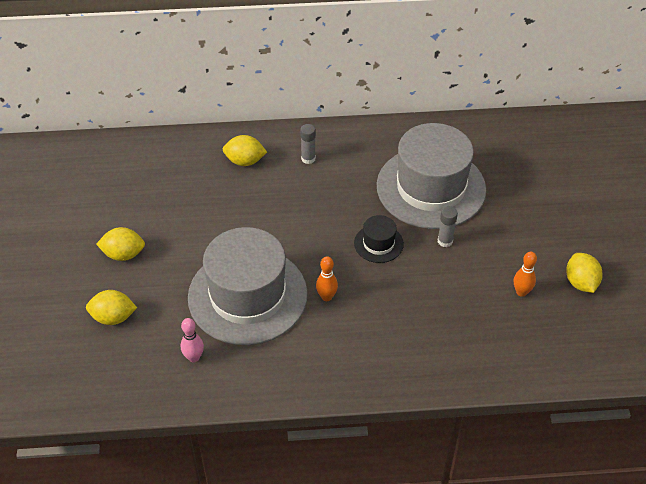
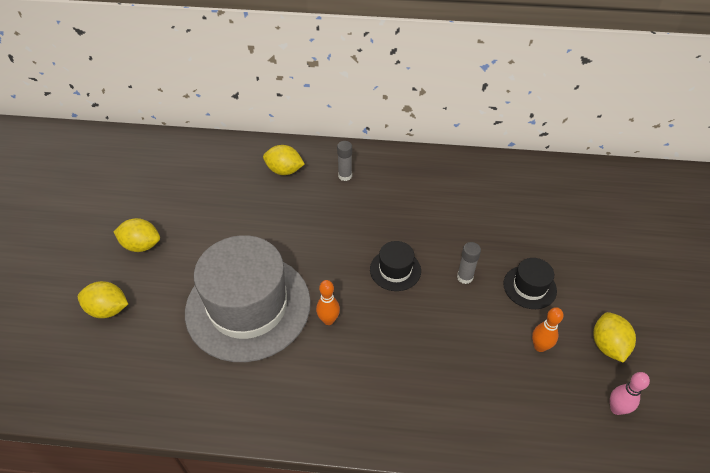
camera: 10 degrees right, 0 degrees up
(194, 357) = (173, 367): pink bowling pin -> pink bowling pin (616, 409)
(431, 188) = (460, 219): grey hat -> none
(506, 242) = (529, 287): none -> black hat

